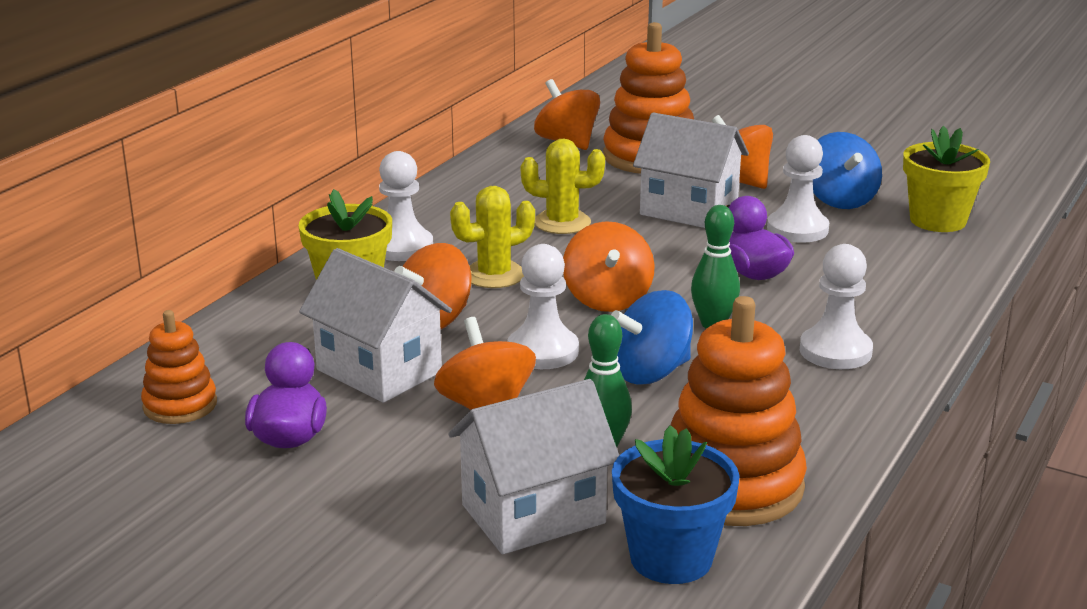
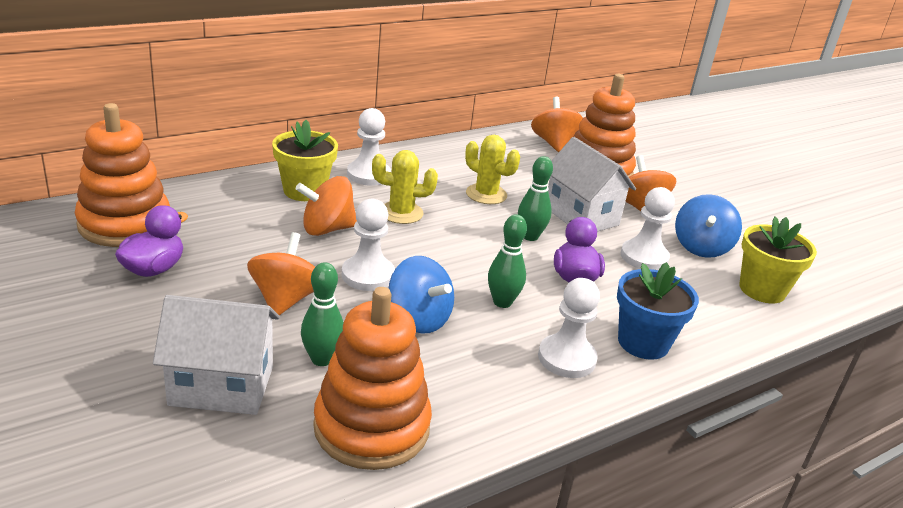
camera: 25 degrees right, 5 degrees up
(180, 405) = (124, 224): orange stacking toy -> orange stacking toy, size x1.81
(379, 371) = (256, 248): white house -> none
(607, 299) = (452, 256): orange spinning top -> none
(651, 372) = (418, 319): blue spinning top -> blue spinning top turned 135 degrees counterclockwise
(662, 250) = (530, 236): none -> green bowling pin
(671, 558) = (265, 463): blue flower pot -> blue flower pot (643, 343)

